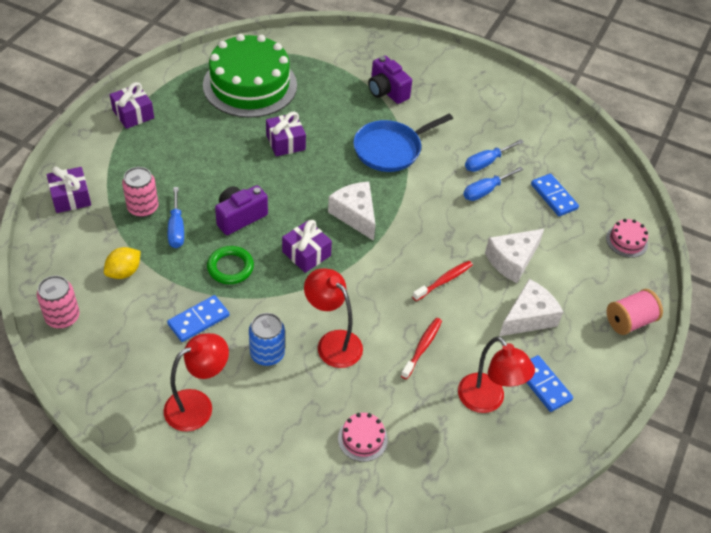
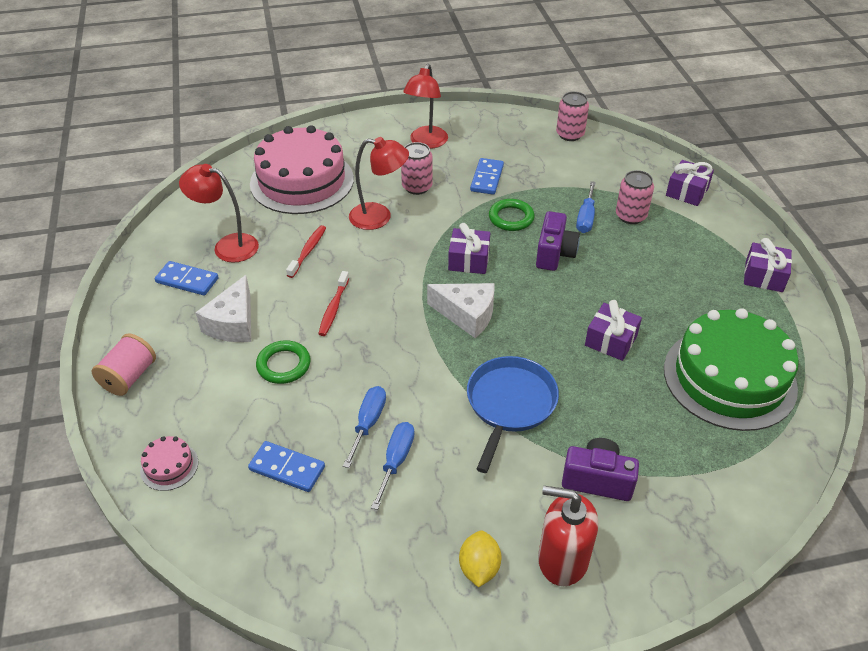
camera: 145 degrees right, 5 degrees down
(124, 272) = (575, 174): yellow lemon -> yellow lemon (479, 568)
(176, 229) = (585, 218): blue screwdriver -> blue screwdriver turned 120 degrees counterclockwise
(267, 354) = (417, 187): blue can -> pink can
(362, 438) = (302, 181): pink cake -> pink cake, size x2.50
(422, 347) = (308, 251): red toothbrush -> red toothbrush turned 150 degrees counterclockwise
(442, 77) = (562, 559): none -> red soap dispenser
(512, 260) = (283, 365): white cheese -> green ring

